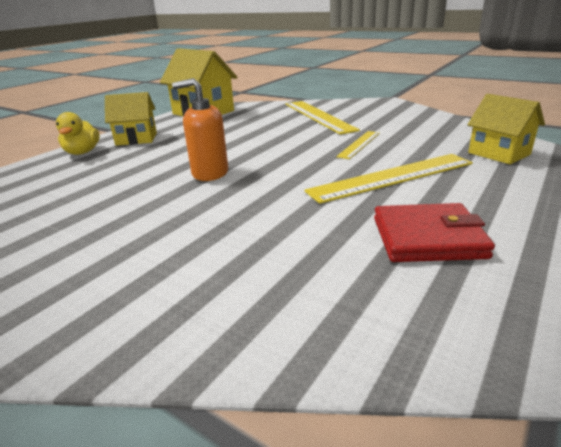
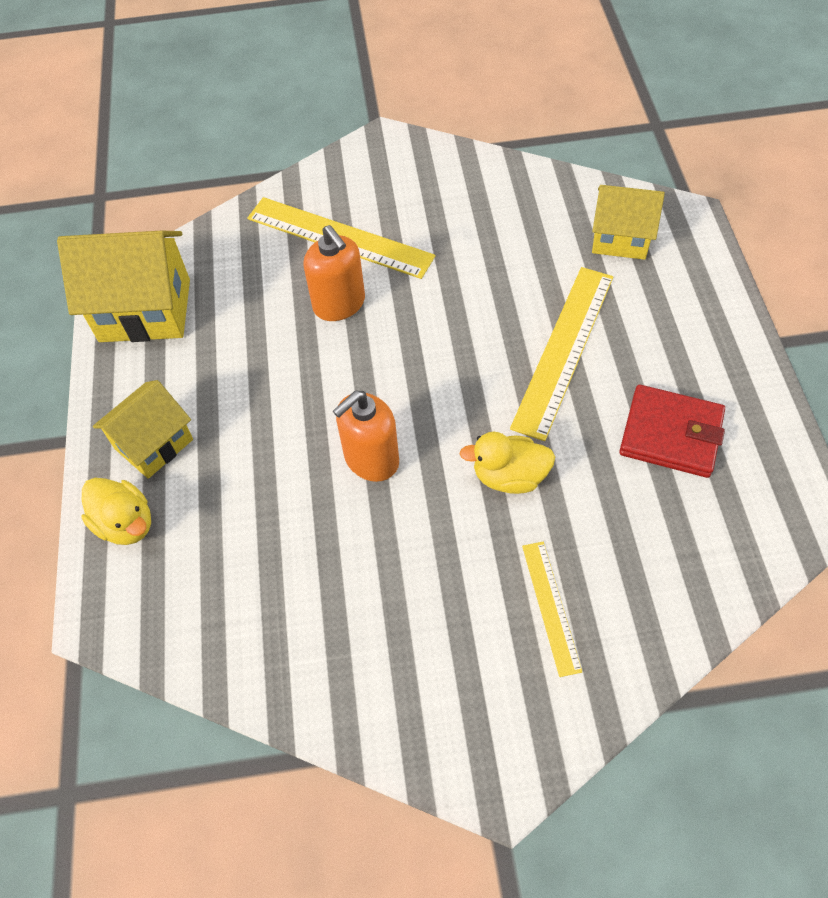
camera: 40 degrees left, 30 degrees up
(271, 207) = (509, 476): none -> yellow duck
(284, 130) = (339, 304): none -> orange soap dispenser
(359, 144) = (467, 293): yellow ruler -> yellow ruler (551, 606)
(428, 237) = (671, 434): red wallet -> red wallet turned 60 degrees clockwise

